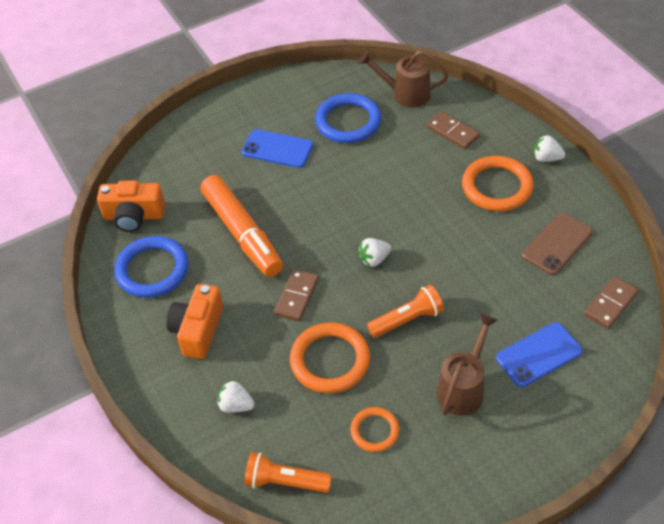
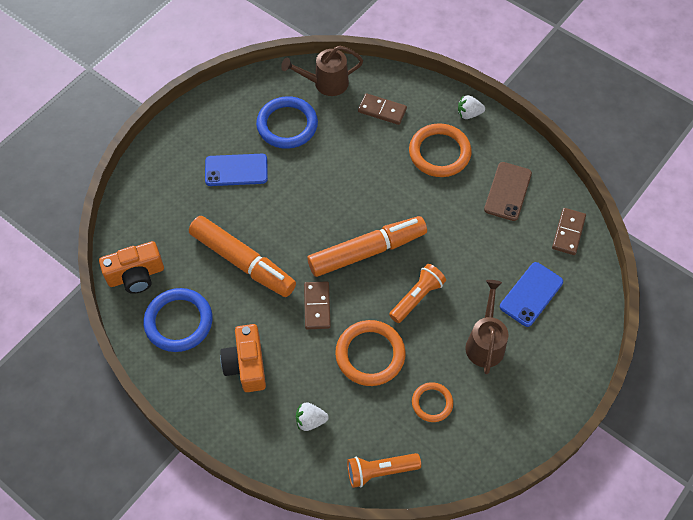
camera: 25 degrees left, 10 degrees up
(374, 259) = (367, 251): white strawberry -> orange marker

